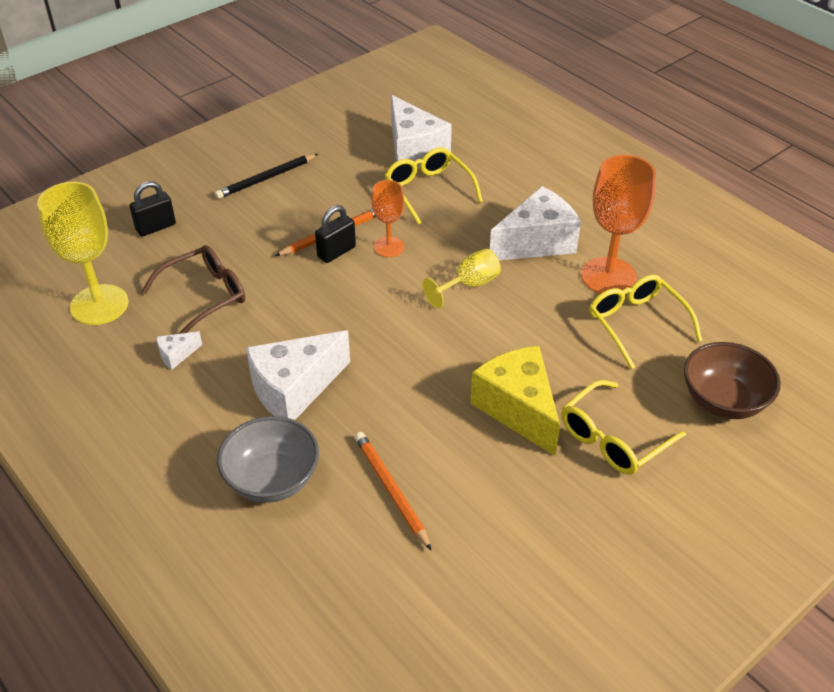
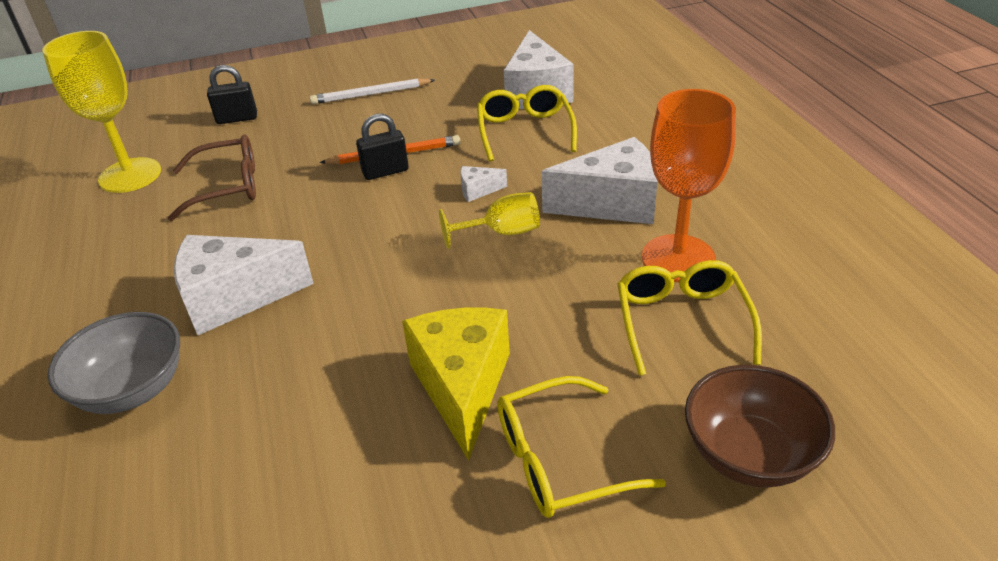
camera: 25 degrees right, 5 degrees down
(176, 355) = (155, 236): white cheese -> white cheese (478, 190)
(266, 179) = (371, 94): black pencil -> white pencil
(389, 247) = (443, 177): orange goblet -> none
(391, 490) = (243, 442): orange pencil -> none

